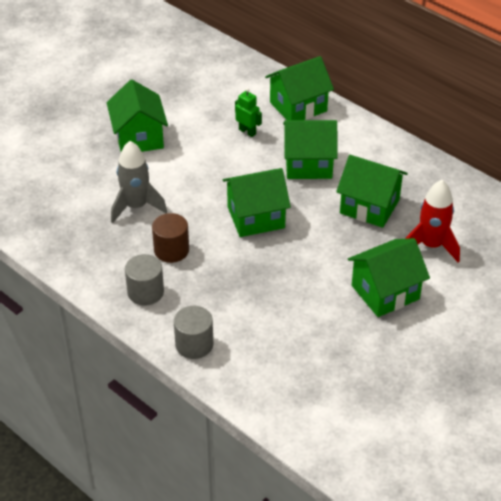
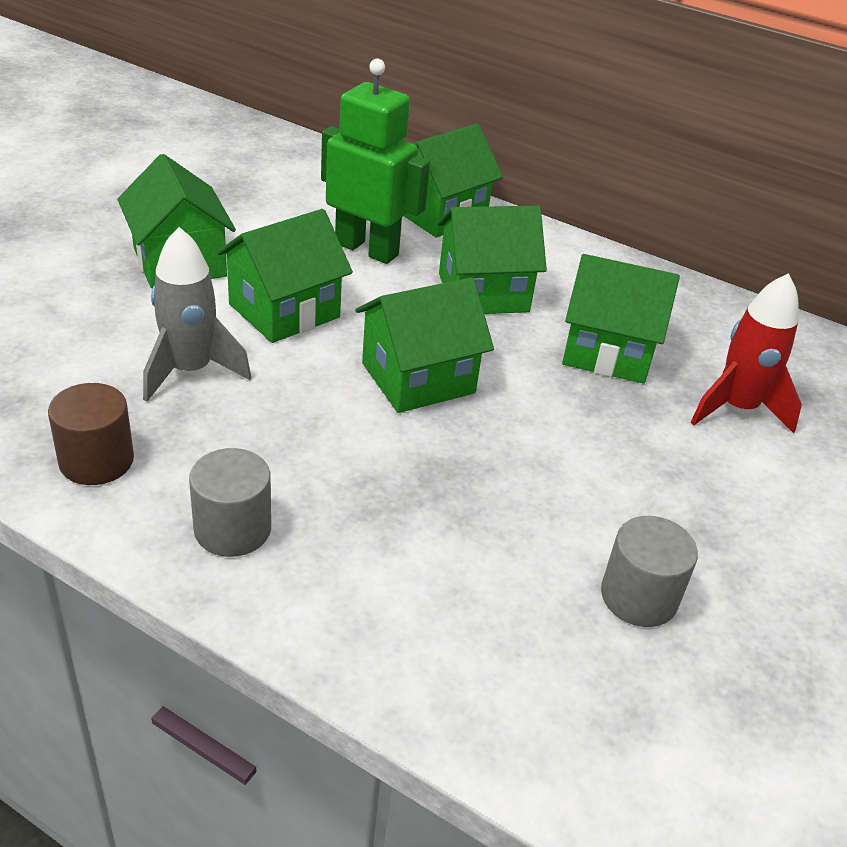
camera: 15 degrees left, 5 degrees down
(171, 250) = (272, 444): brown cylinder -> brown cylinder (96, 461)
(194, 344) = (357, 632): grey cylinder -> grey cylinder (639, 597)
(247, 132) = (367, 249): green robot -> green robot, size x2.08
(385, 292) = (695, 494): green house -> green house (284, 311)

